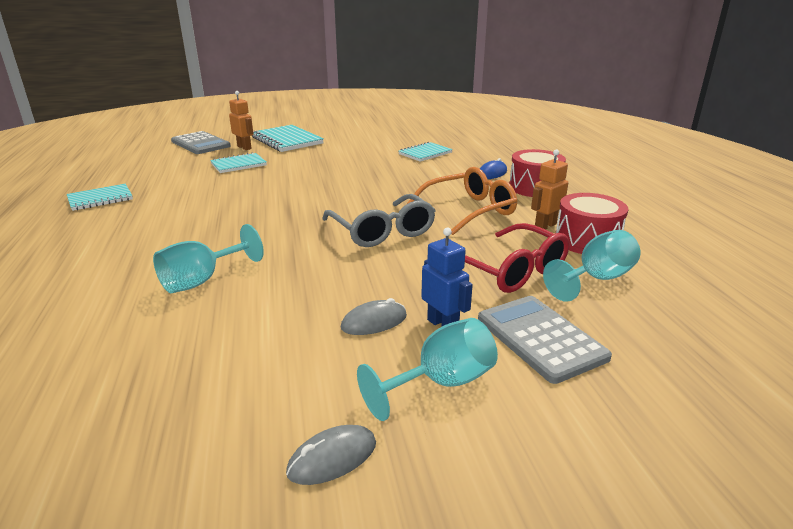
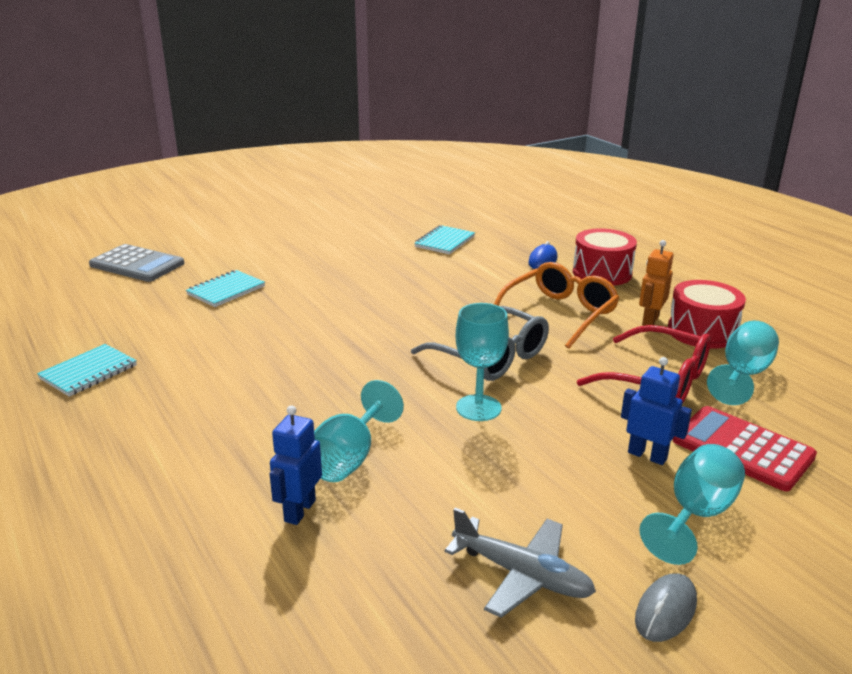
camera: 20 degrees left, 0 degrees up
(129, 308) = (299, 510): none -> blue robot
(239, 394) = (522, 575): none -> grey plane
(244, 147) = (206, 262): orange robot -> none
(287, 140) = (253, 244): turquoise notebook -> none
(335, 264) = (478, 408): none -> turquoise goblet
(374, 322) = (579, 466): grey mouse -> none
(540, 338) = (742, 449): grey calculator -> red calculator

